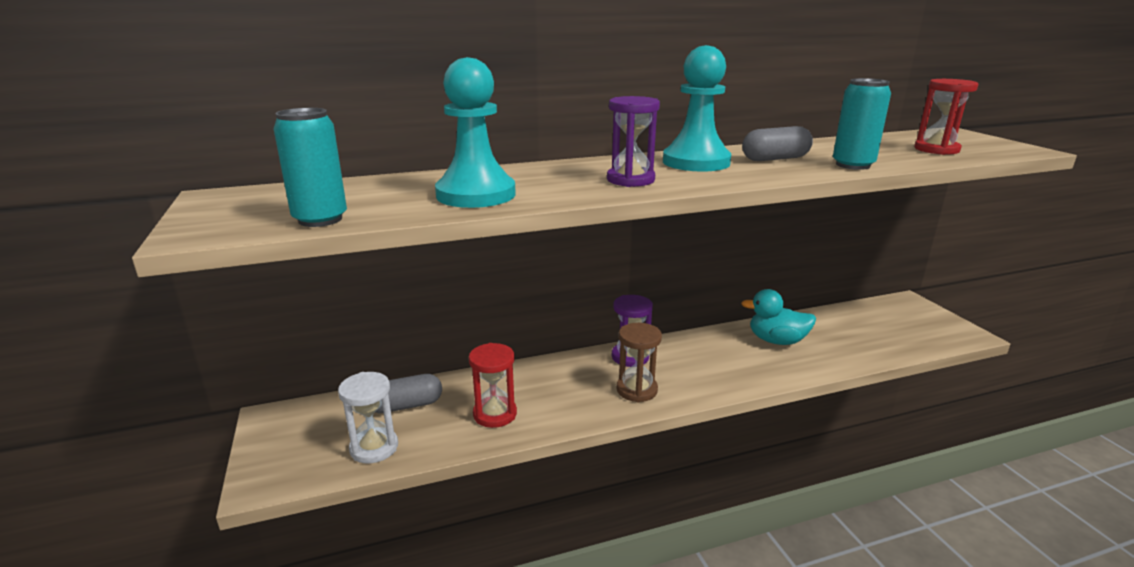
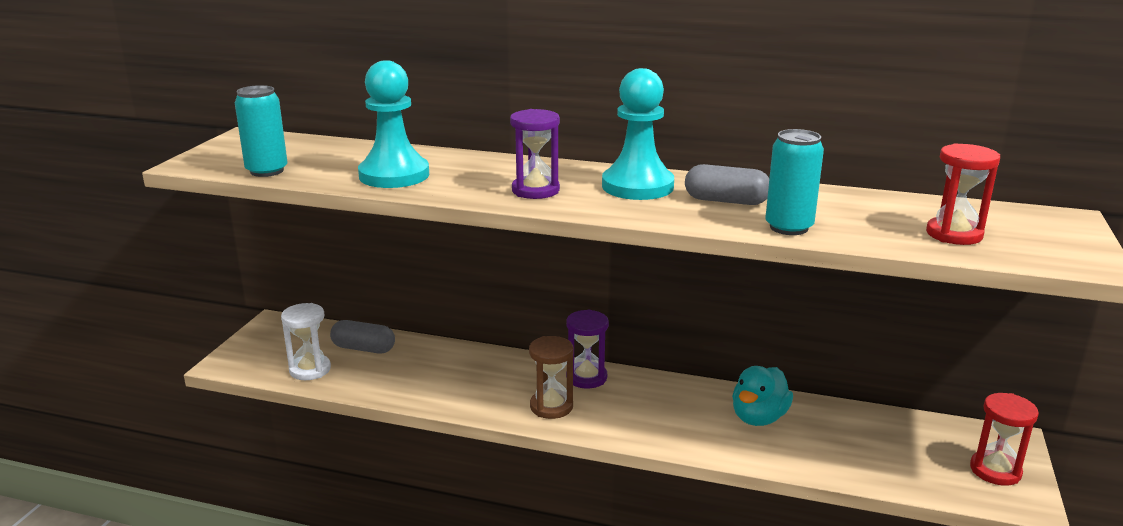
camera: 35 degrees right, 0 degrees up
(495, 414) = (416, 380): red hourglass -> red hourglass (995, 470)
(776, 341) = (758, 418): turquoise duck -> turquoise duck turned 105 degrees counterclockwise

